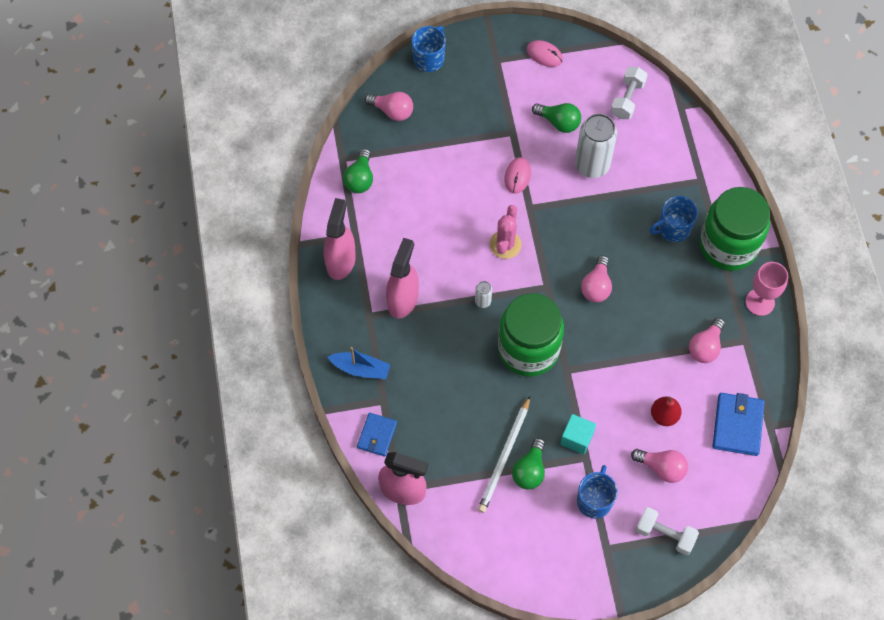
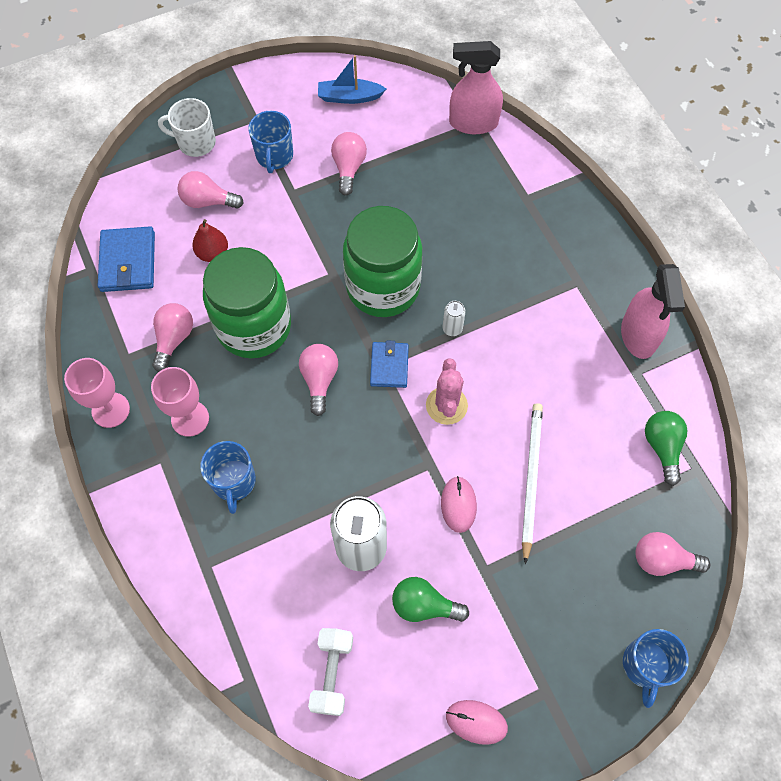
camera: 165 degrees right, 0 degrees up
(361, 369) = (563, 223): blue boat -> blue boat (349, 97)
(377, 435) = (519, 164): blue wallet -> blue wallet (389, 366)
(403, 299) = (547, 309): pink spray bottle -> none
(504, 457) = (379, 174): white pencil -> white pencil (531, 479)
(529, 470) = (348, 168): green light bulb -> pink light bulb
(577, 438) = (306, 209): turquoise cube -> none
(665, 534) = (195, 142): white dumbbell -> white mug
(673, 228) = (234, 482): blue mug -> blue mug turned 120 degrees clockwise
(700, 281) = (190, 418): none -> pink goblet
(728, 246) = (157, 476): green jar -> green jar (254, 327)

